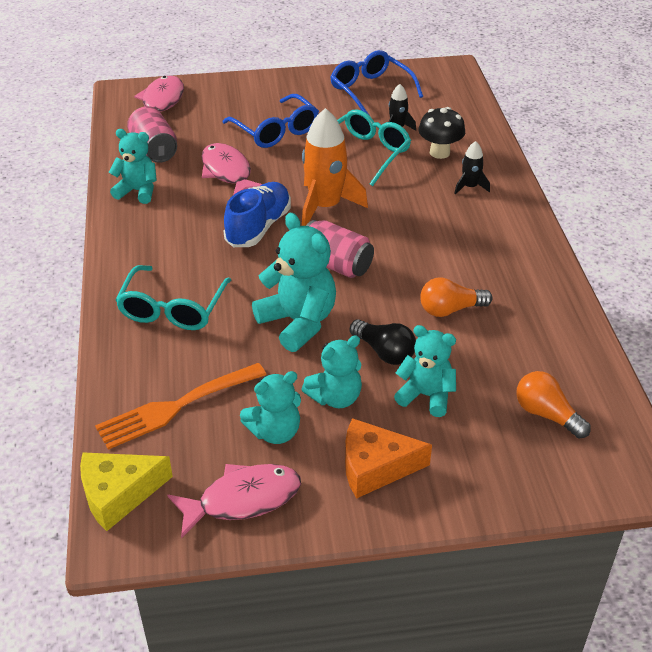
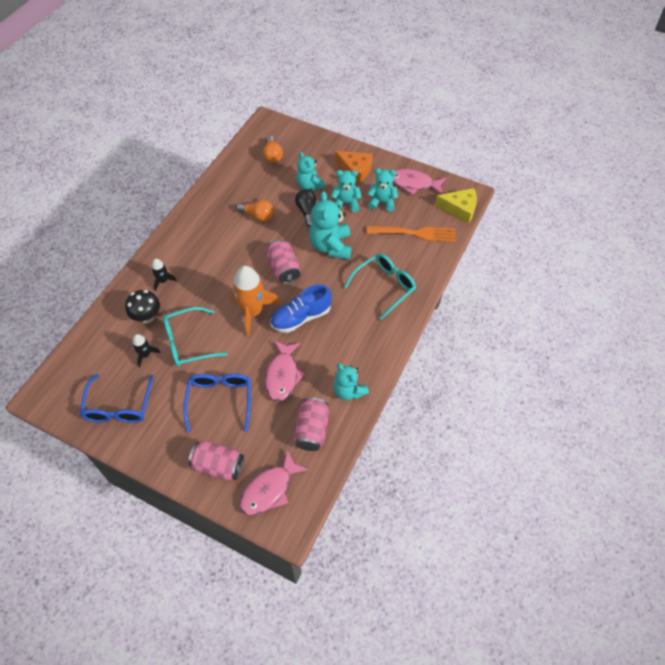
camera: 145 degrees left, 15 degrees up
(227, 96) = (218, 466): none -> pink can

